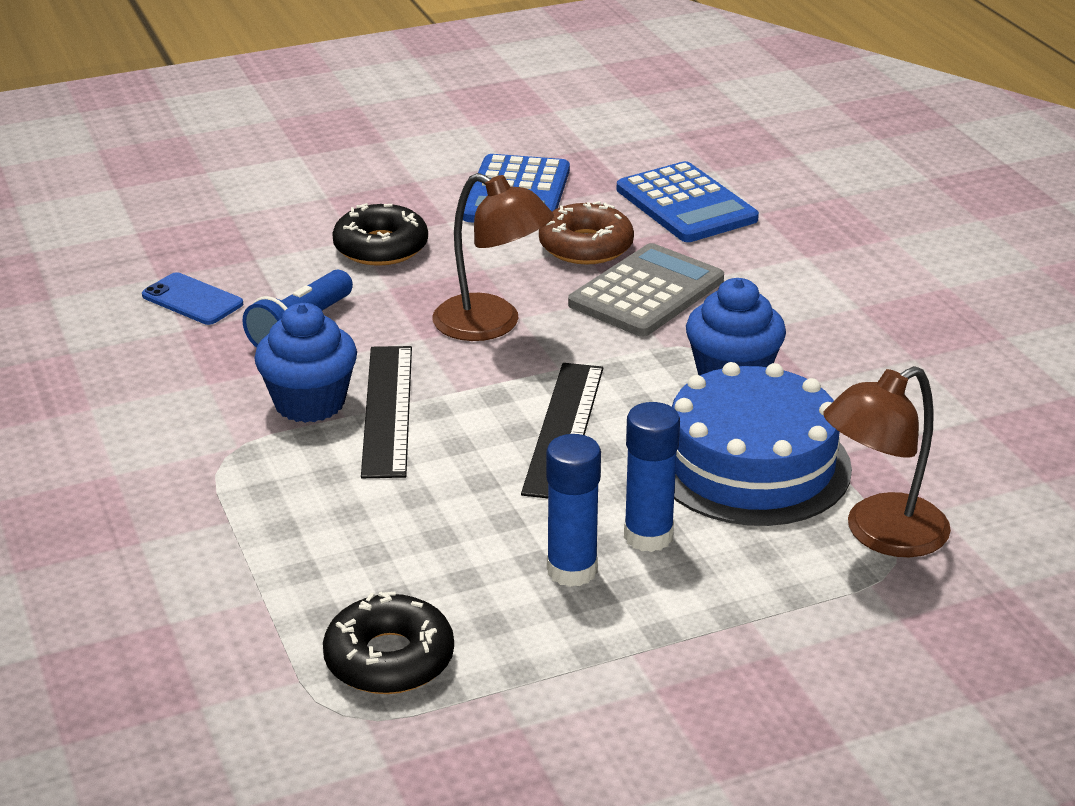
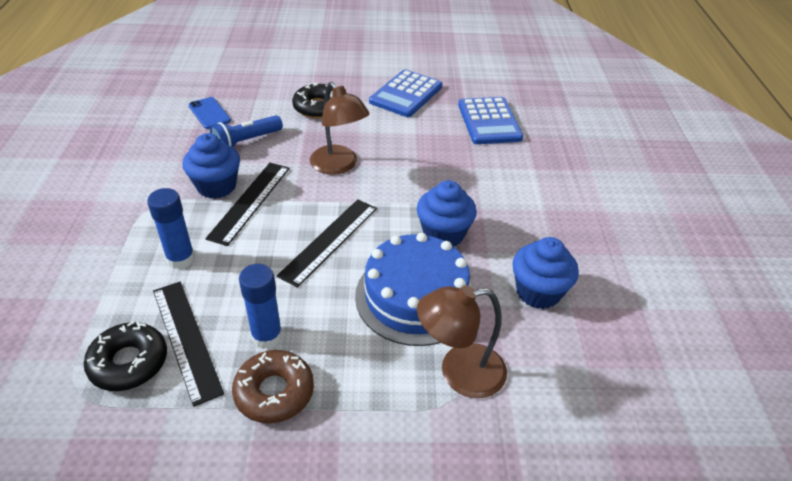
camera: 20 degrees right, 10 degrees up
(451, 608) = (186, 339): none -> black ruler
(586, 246) = (419, 133): brown donut -> brown donut (274, 392)
(646, 292) = (432, 168): grey calculator -> none
(648, 536) = (324, 327): blue glue stick -> blue glue stick (181, 259)
(921, 413) = (538, 292): none -> blue cupcake

